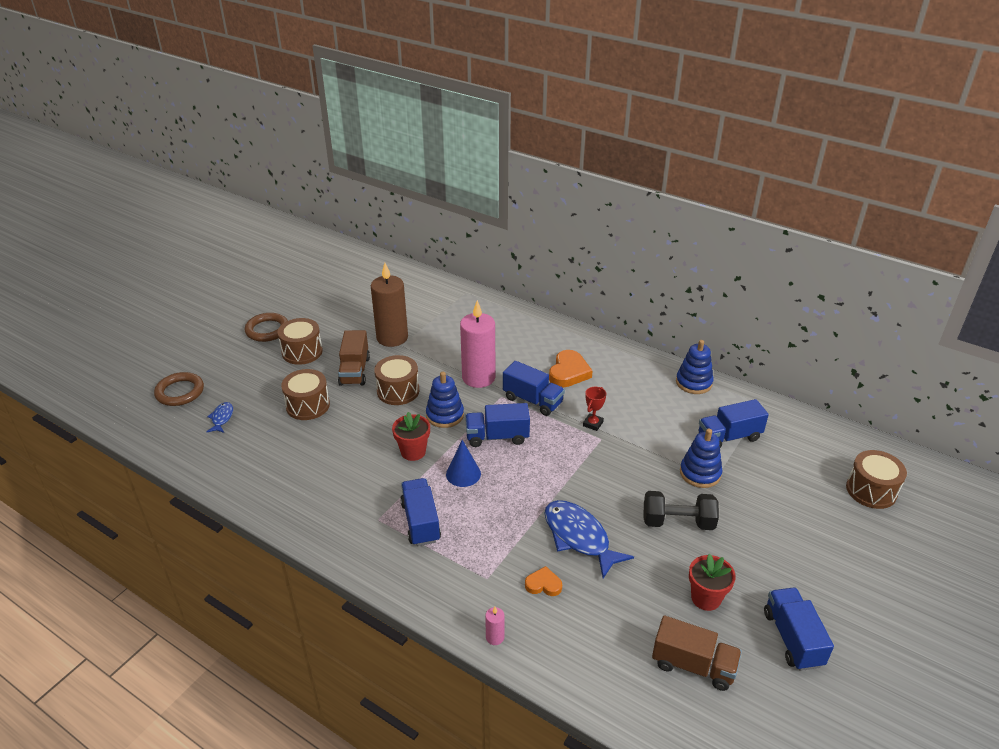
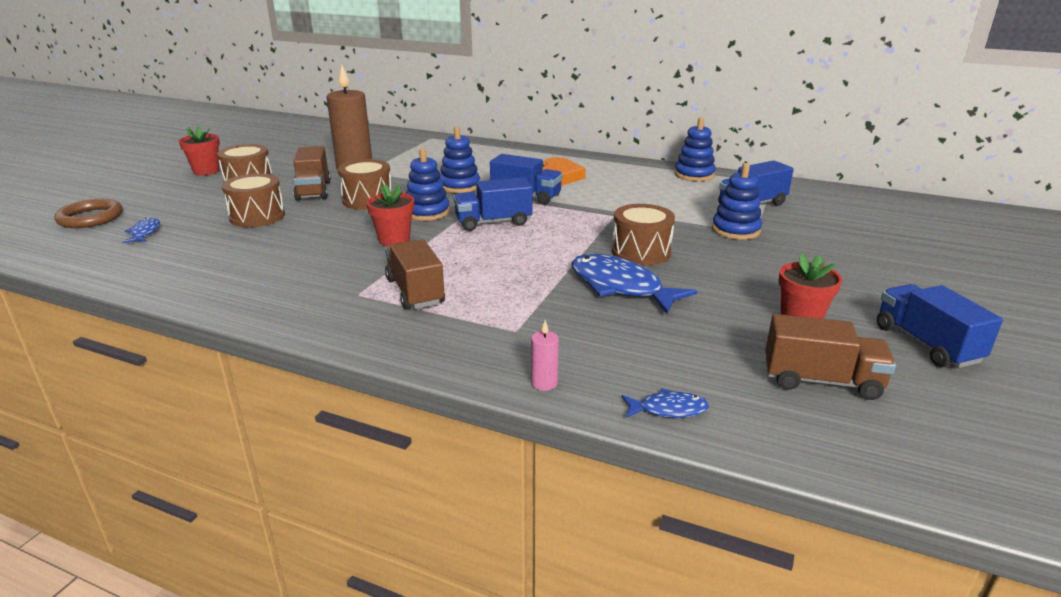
camera: 10 degrees left, 10 degrees down
(267, 330) = (206, 171): brown ring -> red flower pot
(420, 522) = (415, 291): blue truck -> brown truck
(463, 474) = (460, 251): blue cone -> none
(478, 377) = (459, 186): pink candle -> blue stacking toy
(543, 584) = (592, 329): orange heart -> none
(573, 676) = (668, 409): none -> blue fish
(593, 424) = (599, 206): red trophy -> none
(678, 522) = (731, 266): black dumbbell -> none
(871, 490) = (924, 227): brown drum -> brown drum (641, 252)

